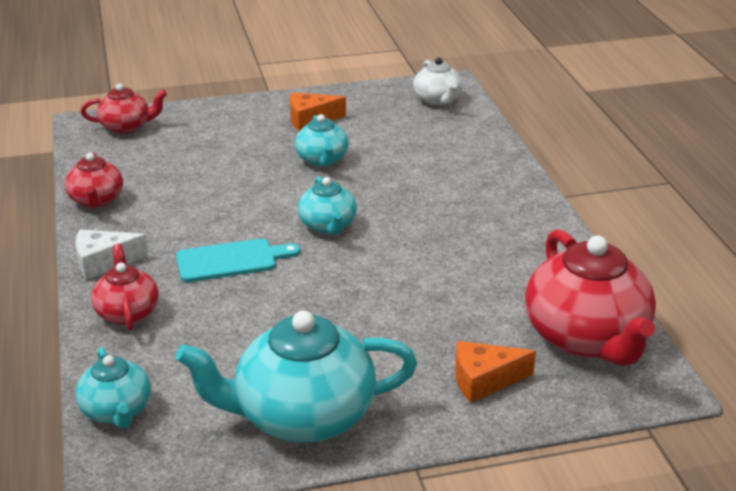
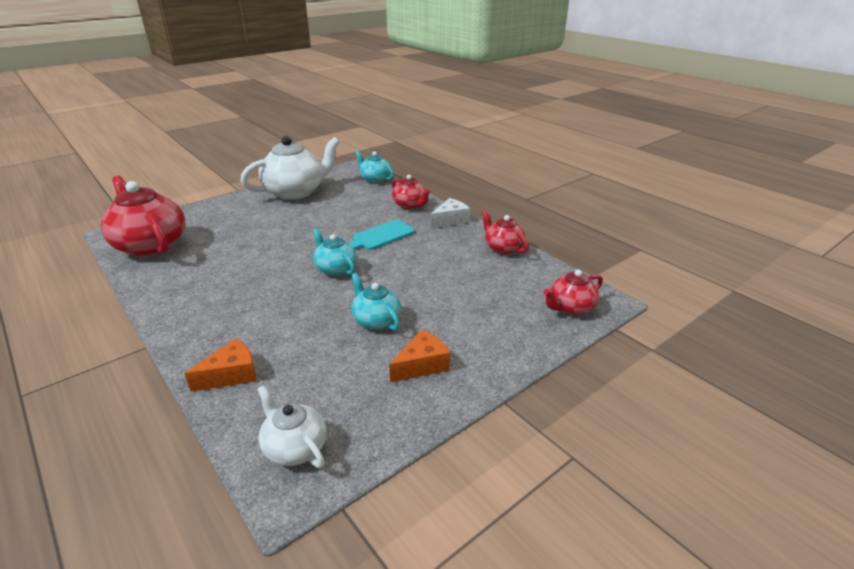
camera: 155 degrees right, 0 degrees up
(302, 416) = (296, 192): turquoise teapot -> white teapot
(484, 380) = (212, 218): orange cheese -> orange cheese (231, 375)

